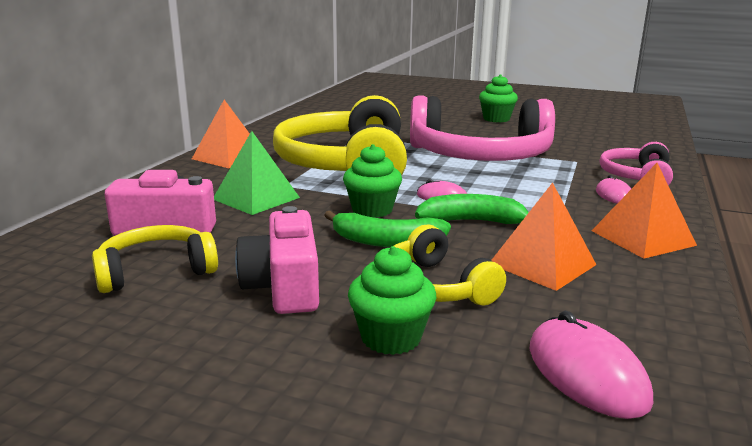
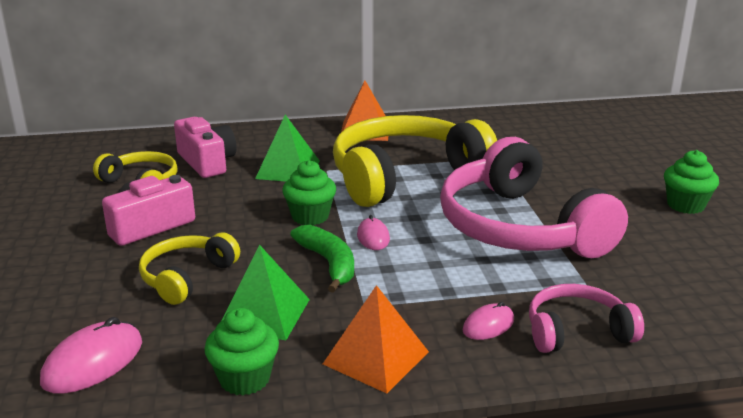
camera: 60 degrees right, 5 degrees up
(386, 242) = (251, 239): green banana -> none
(391, 337) = (102, 280): green cupcake -> green cupcake (244, 379)
(542, 264) = (264, 314): orange pyramid -> green pyramid

